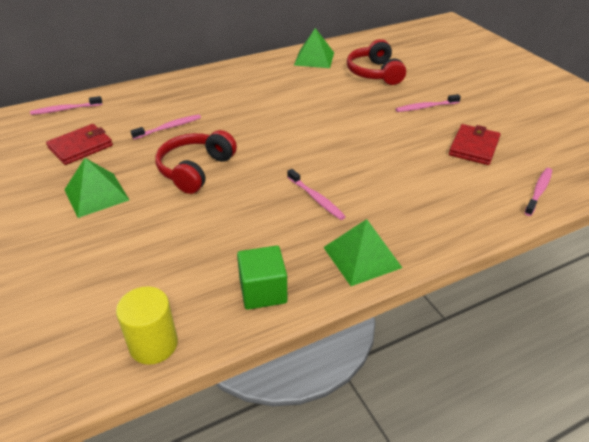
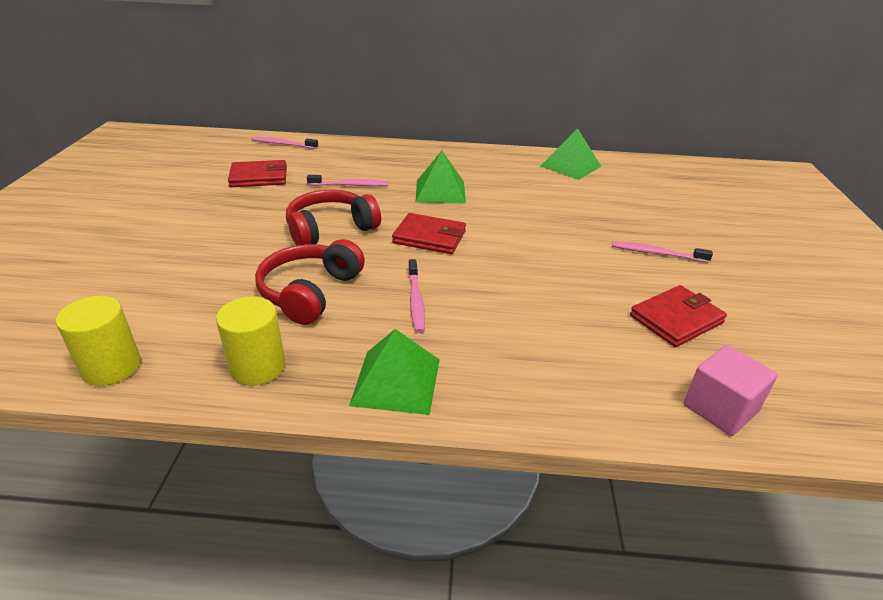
camera: 30 degrees right, 5 degrees down
(96, 194) = (224, 219): green pyramid -> green pyramid (440, 191)
(263, 291) = (257, 367): green cube -> yellow cylinder
(275, 148) = (429, 237): none -> red wallet
(374, 73) = (628, 199): red headphones -> red headphones (310, 292)
(538, 191) = (720, 408): pink toothbrush -> pink cube

